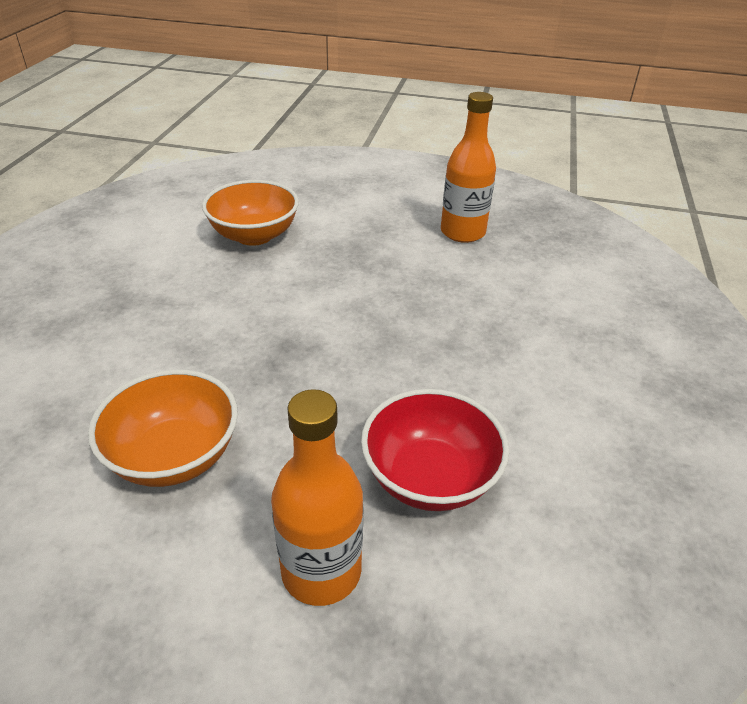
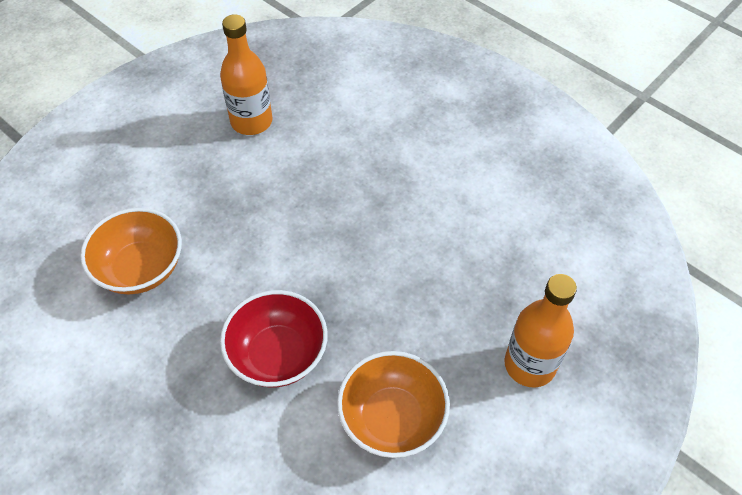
camera: 60 degrees left, 15 degrees up
(430, 477) = (490, 276): red bowl -> red bowl (278, 355)

